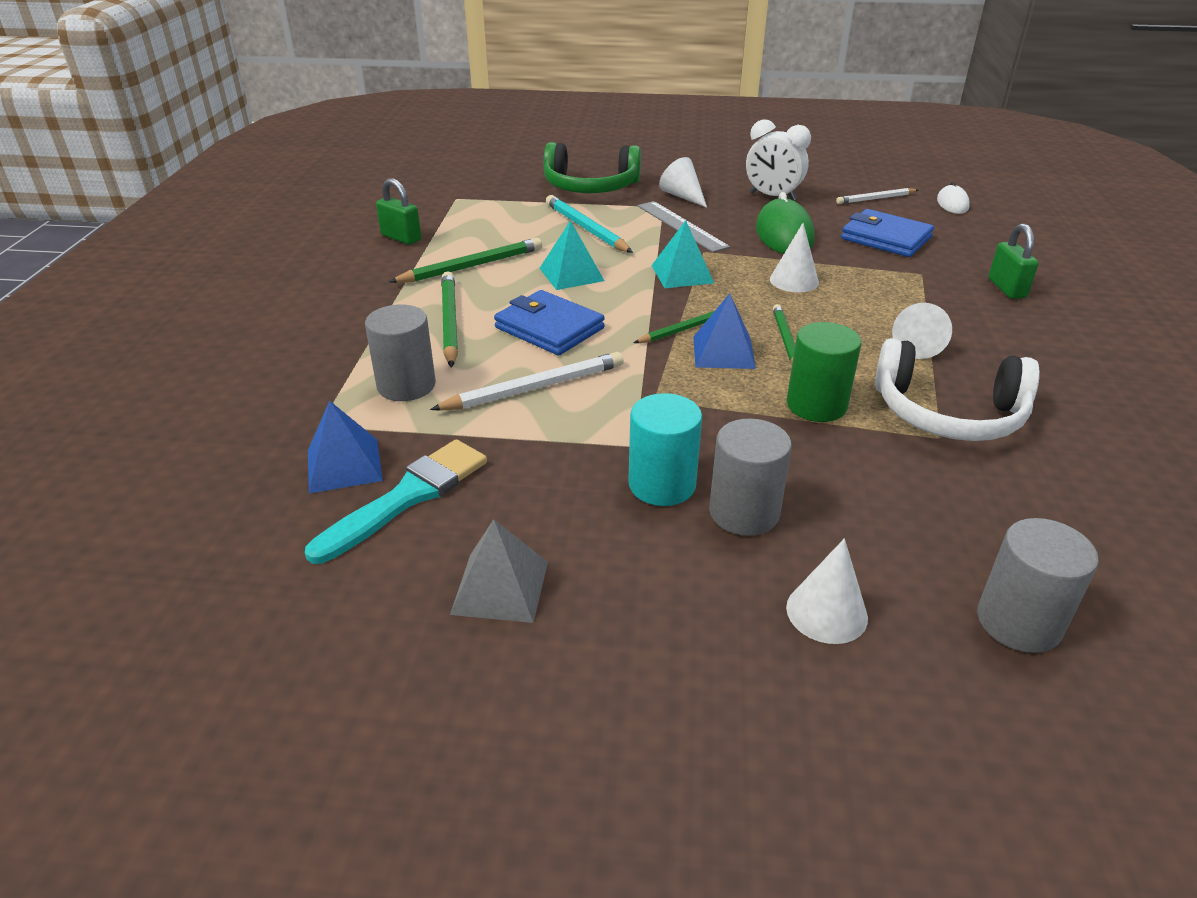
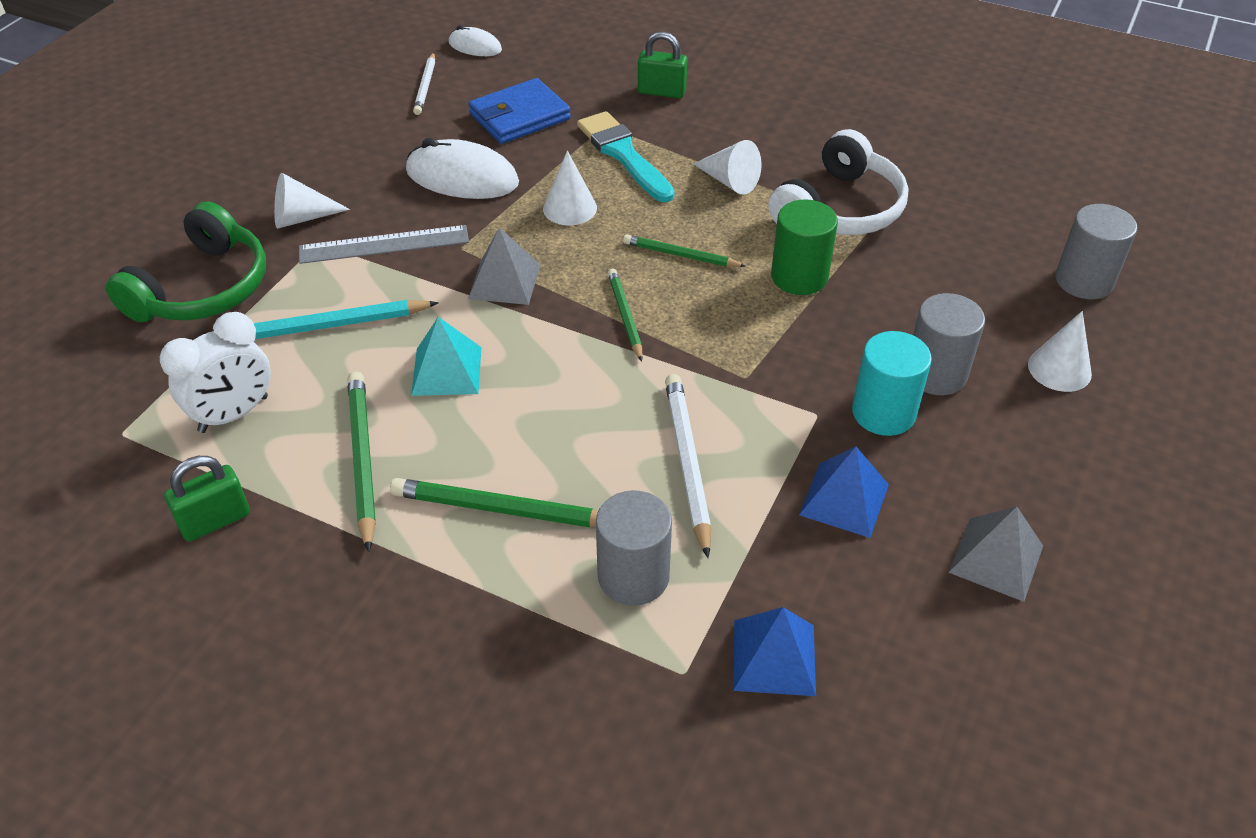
camera: 70 degrees left, 10 degrees up
(407, 497) = (848, 607): turquoise brush -> turquoise brush (623, 155)
(549, 328) = (566, 421): blue wallet -> none
(682, 274) = (504, 281): turquoise pyramid -> grey pyramid
(723, 352) = (683, 304): blue pyramid -> blue pyramid (844, 499)
(772, 197) = (362, 152): white clock -> white clock (234, 414)
(784, 234) = (462, 177): green mouse -> white mouse

